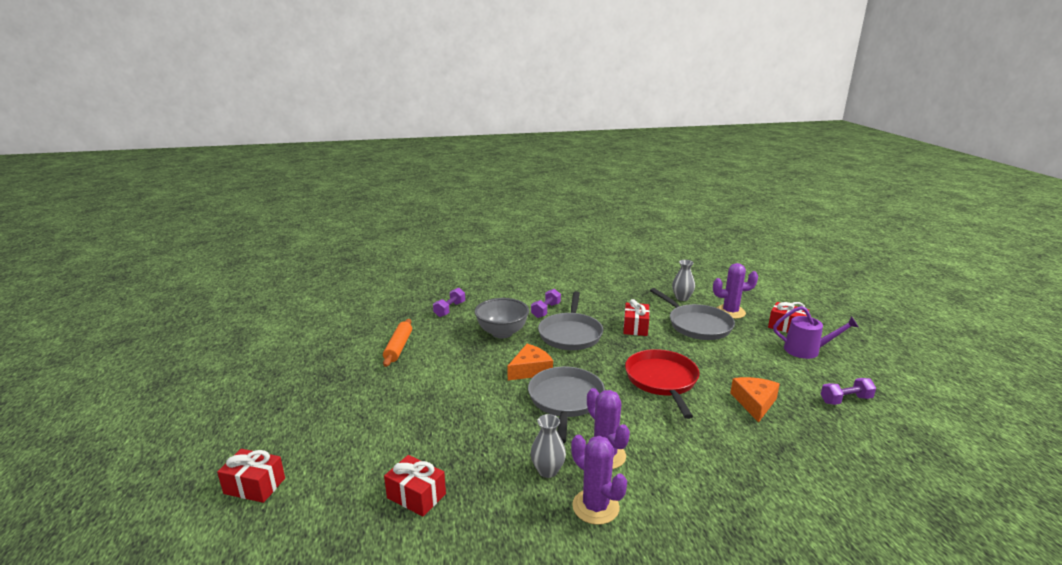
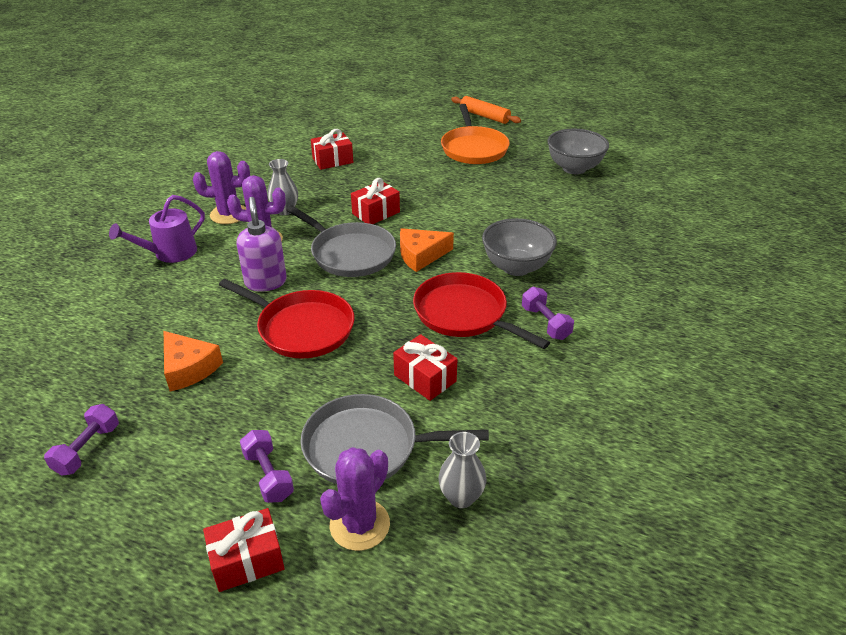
camera: 125 degrees right, 15 degrees up
(254, 486) = (412, 119): red gift -> red gift (376, 213)
(320, 410) = (473, 148): none -> orange pan
(330, 349) = (574, 168): none -> grey bowl
(398, 347) = (544, 200): orange rolling pin -> orange rolling pin (484, 116)
(449, 309) = (611, 252): purple dumbbell -> purple dumbbell (268, 475)
(530, 370) = (421, 255): orange cheese -> orange cheese turned 75 degrees clockwise
(570, 334) = (464, 314): grey pan -> red pan
(647, 421) = (265, 282): none -> purple soap dispenser
(807, 350) = (181, 518): purple watering can -> purple watering can (170, 253)

